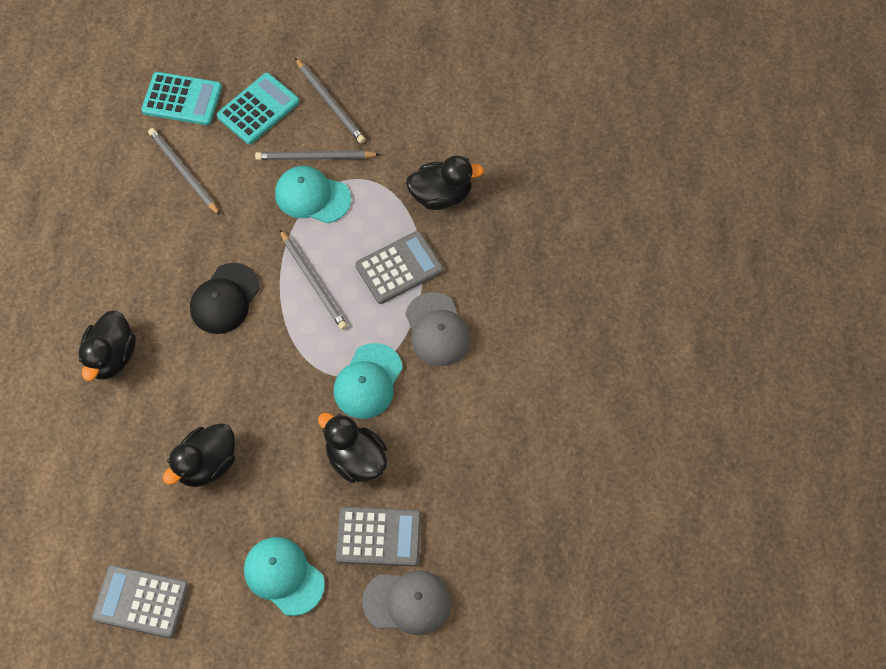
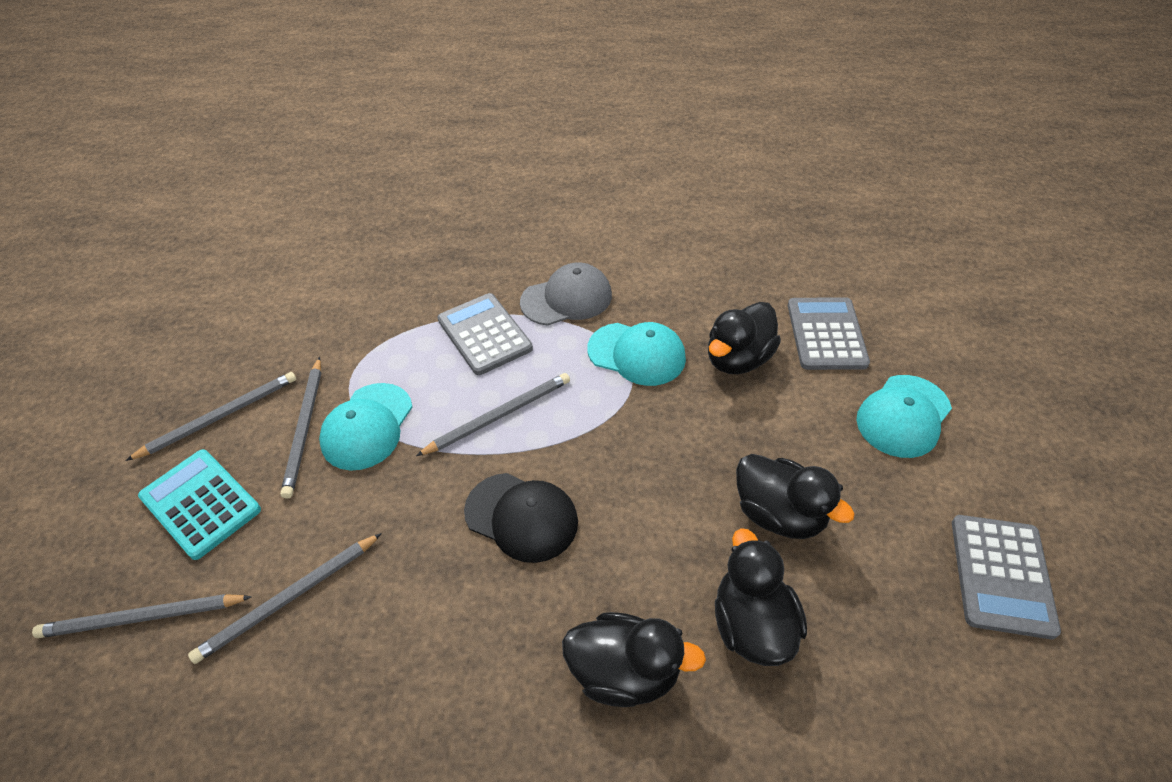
camera: 90 degrees left, 15 degrees down
(182, 99) = (142, 618): turquoise calculator -> grey pencil
(407, 602) = (891, 308): grey cap -> none
(441, 195) = (390, 303): black duck -> black duck (752, 624)

